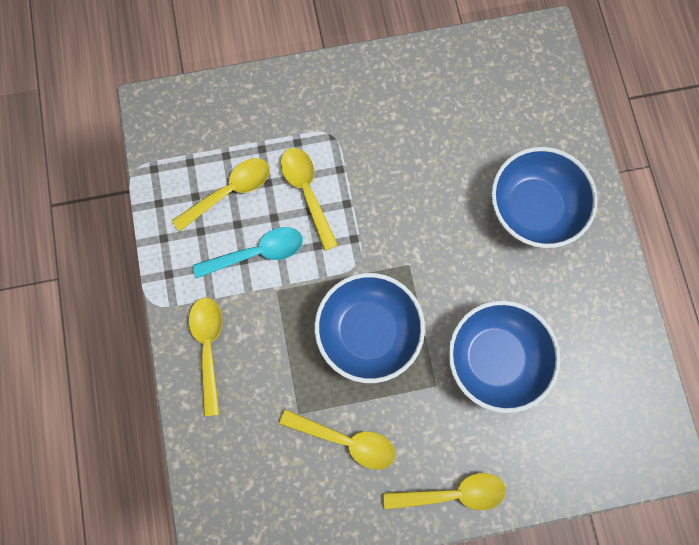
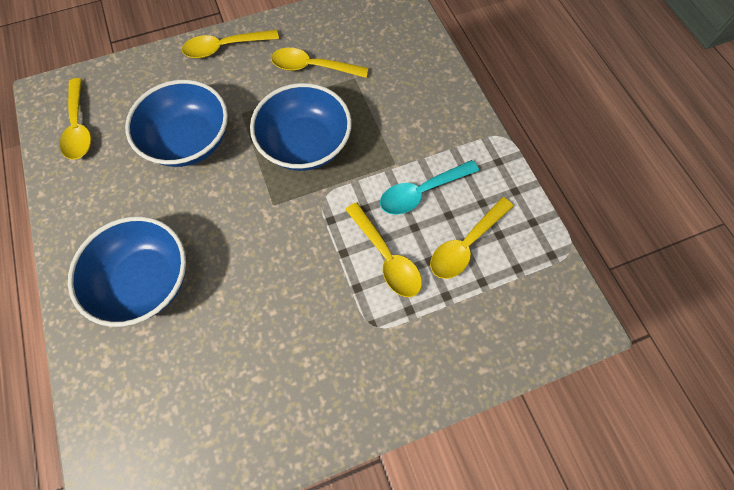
camera: 170 degrees right, 10 degrees down
(208, 347) = (442, 111): yellow spoon -> yellow spoon (79, 127)

